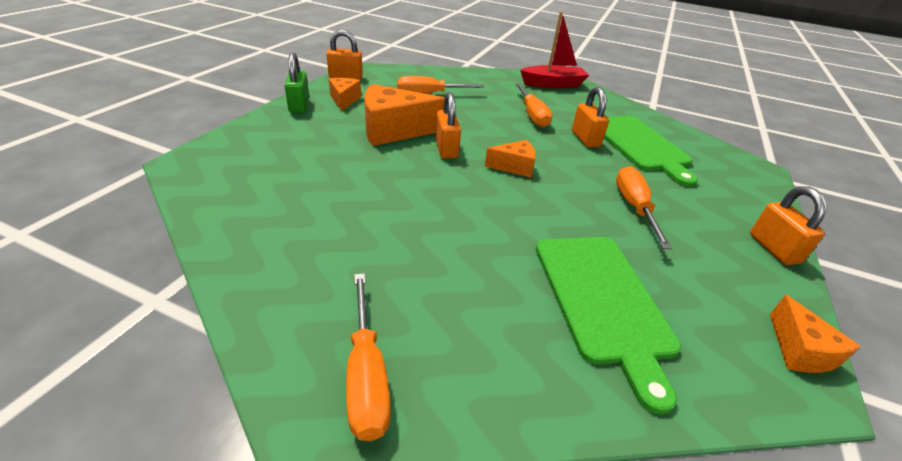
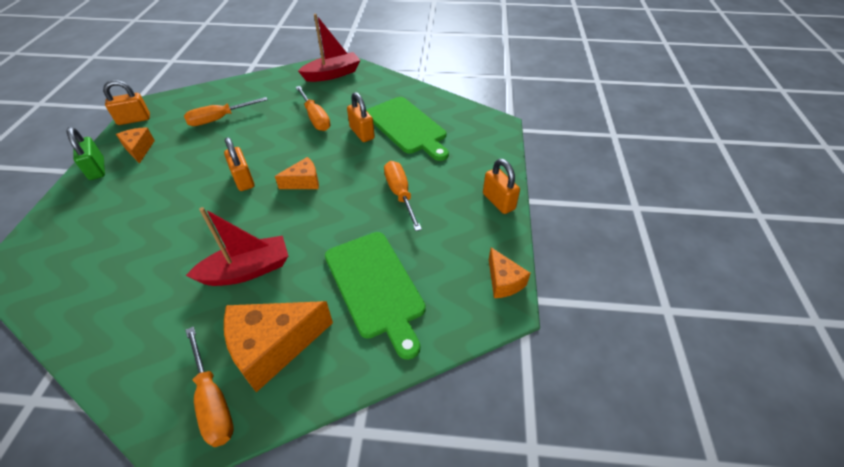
camera: 15 degrees left, 10 degrees up
(394, 130) = (193, 172): orange cheese -> orange cheese (274, 347)
(437, 235) = (247, 270): none -> red boat

